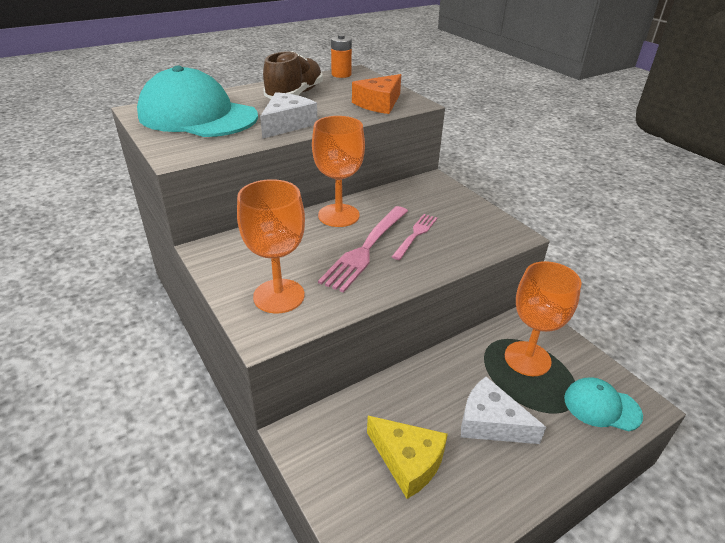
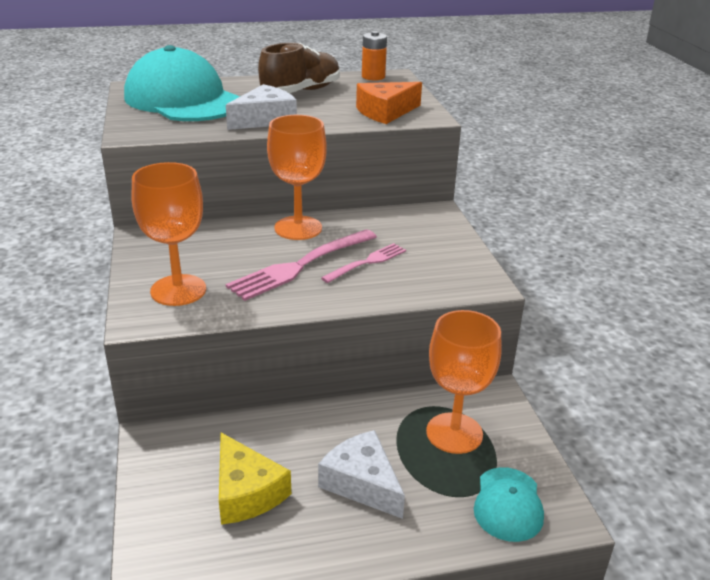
camera: 20 degrees right, 5 degrees down
(601, 406) = (508, 504): turquoise cap -> turquoise cap turned 120 degrees counterclockwise

